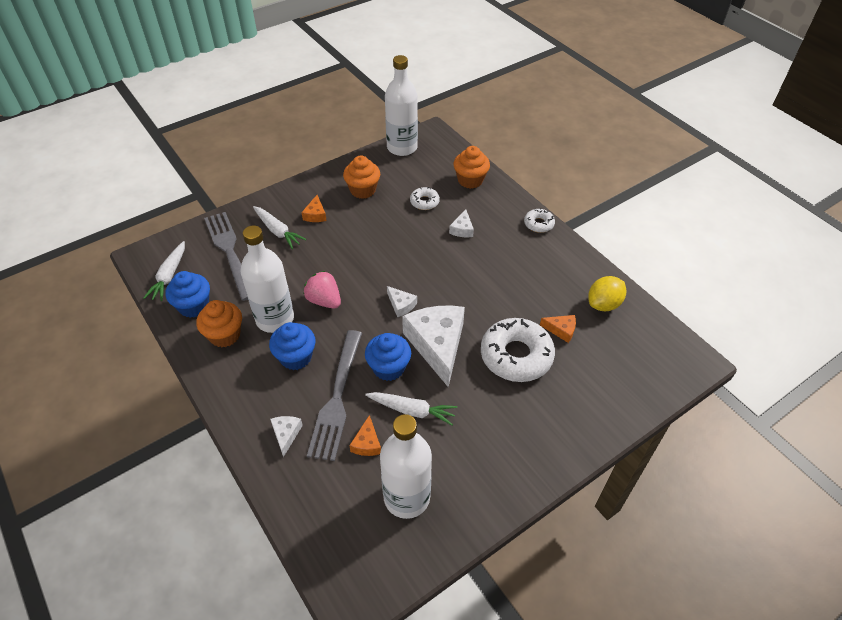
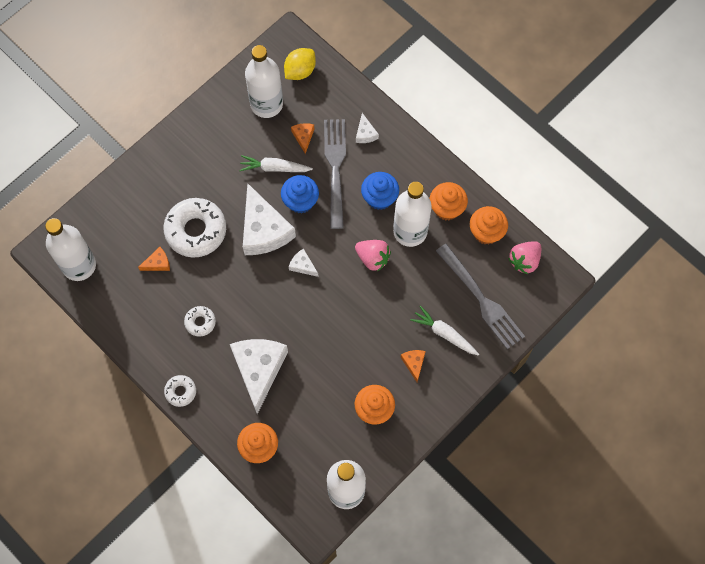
camera: 170 degrees right, 20 degrees up
(169, 276) = (524, 261): white carrot -> pink strawberry
(194, 306) = (486, 232): blue cupcake -> orange cupcake
(424, 202) = (304, 403): white donut -> white donut (200, 322)
(462, 229) = (259, 370): white cheese -> white cheese, size x2.27
(561, 330) = (158, 263): orange cheese -> orange cheese turned 150 degrees clockwise
(603, 304) = (118, 298): yellow lemon -> yellow lemon (300, 71)
(651, 341) = (79, 265): none -> white bottle

